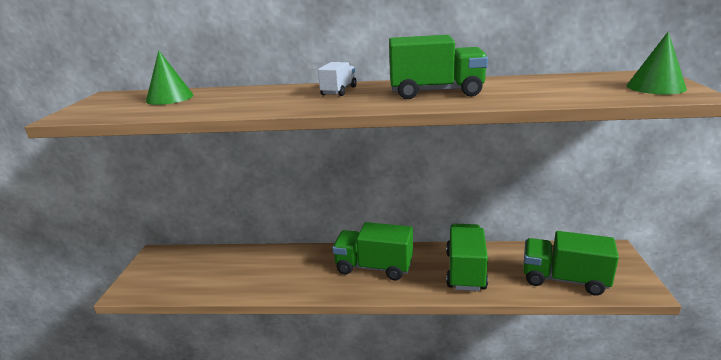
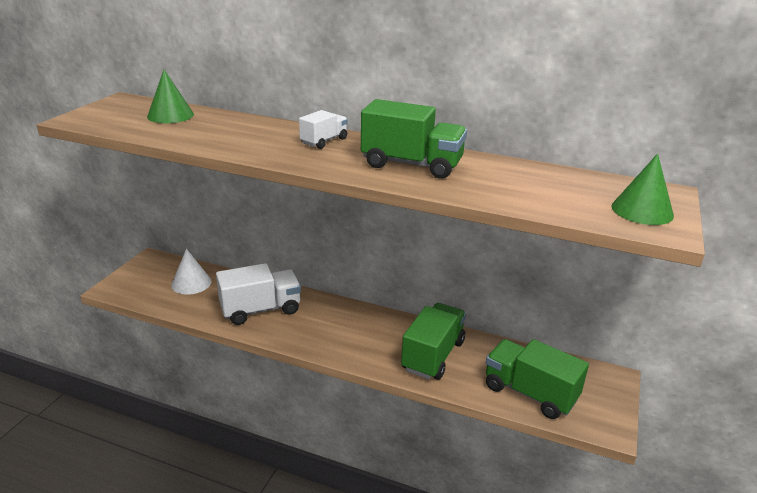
camera: 15 degrees right, 5 degrees up
(207, 265) = (191, 283): none -> white cone
(288, 272) = (260, 310): none -> white truck
(374, 267) = (344, 327): green truck -> none

